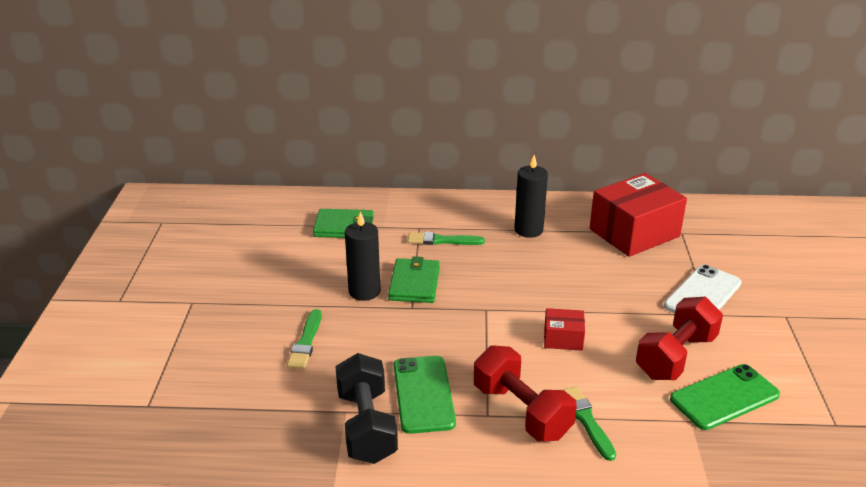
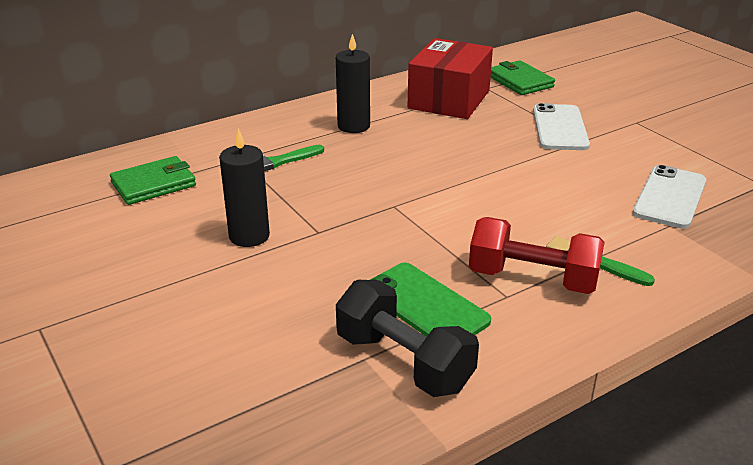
camera: 35 degrees left, 0 degrees up
(306, 342) = (239, 310): green brush -> none
(414, 283) = (295, 209): green wallet -> green wallet (520, 81)
(563, 339) = (493, 203): red box -> none
(676, 356) = (598, 181): red dumbbell -> none
(724, 397) = (670, 197): green phone -> white phone

